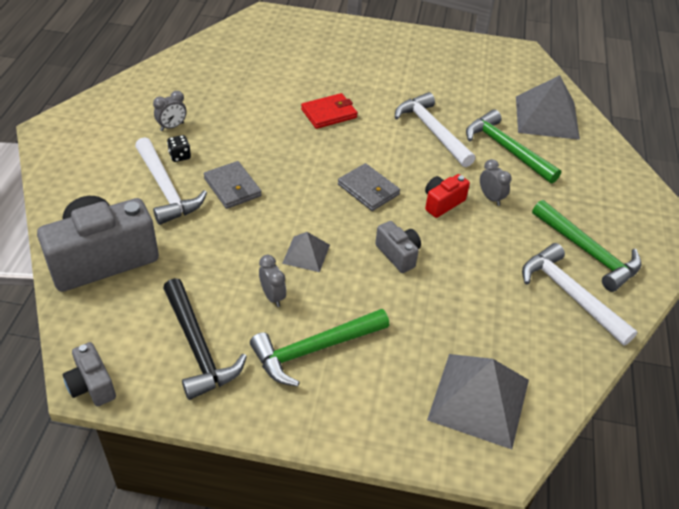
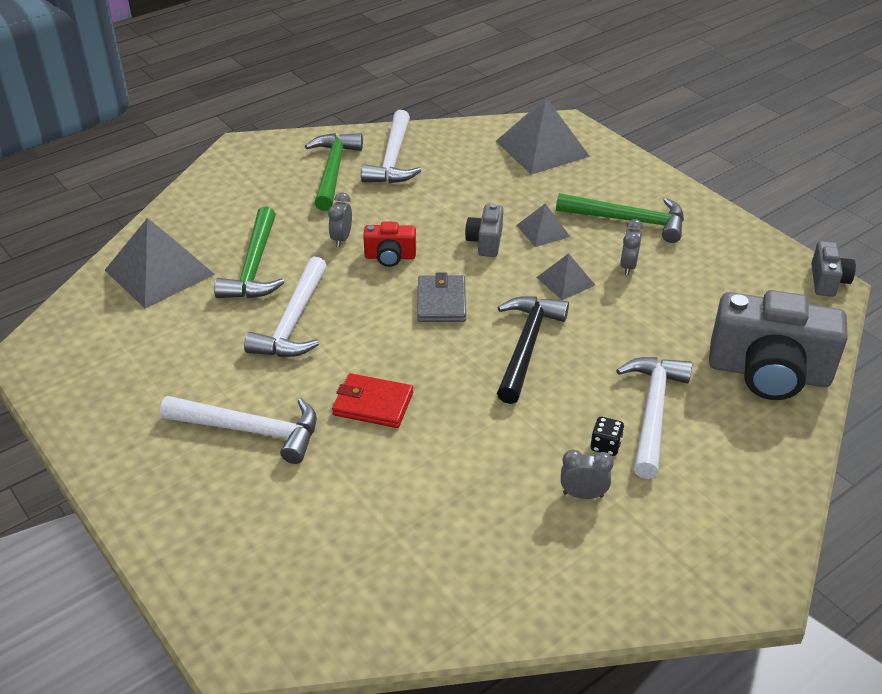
camera: 135 degrees left, 5 degrees down
(198, 347) = (722, 264): black hammer -> black hammer (526, 346)
(232, 187) = (577, 376): grey wallet -> none
(369, 74) = (251, 430): none -> white hammer
(370, 292) = (543, 231): none -> grey pyramid

